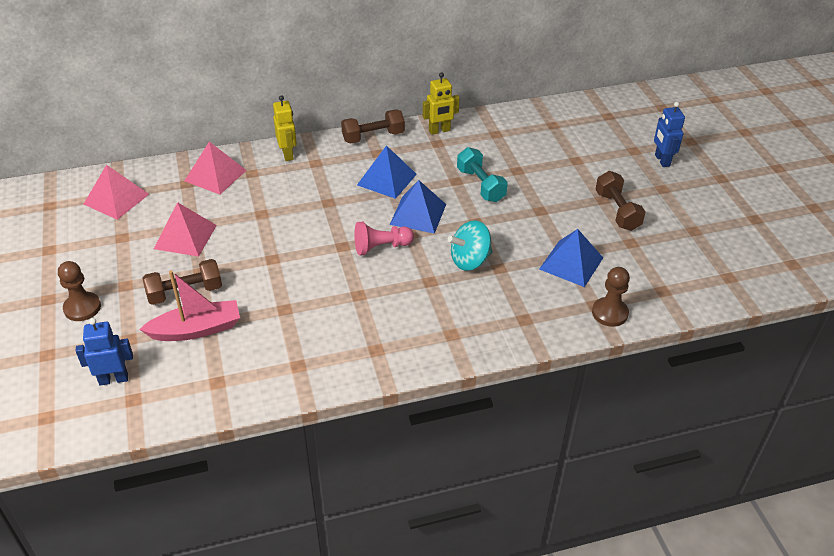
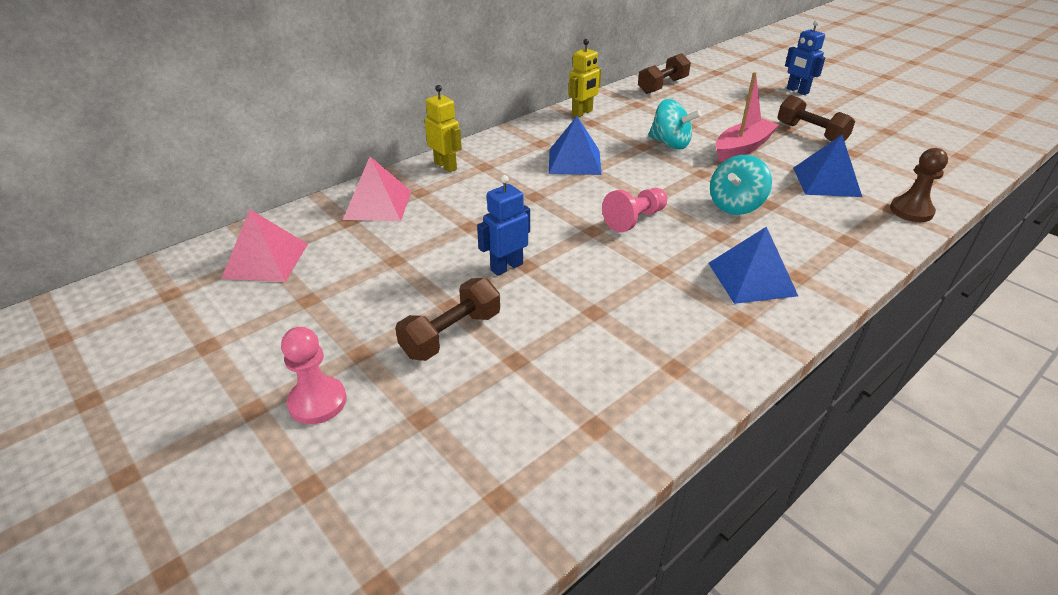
camera: 25 degrees left, 5 degrees down
(82, 308) = (317, 402): brown pawn -> pink pawn
(113, 379) = (445, 481): blue robot -> blue robot (506, 267)
(185, 236) = (395, 274): pink pyramid -> none
(196, 329) = (507, 372): pink boat -> pink boat (742, 148)
(373, 137) = (522, 132): brown dumbbell -> brown dumbbell (662, 86)
(418, 214) = (639, 181): blue pyramid -> blue pyramid (751, 279)
(480, 185) = (670, 144): turquoise dumbbell -> turquoise spinning top

